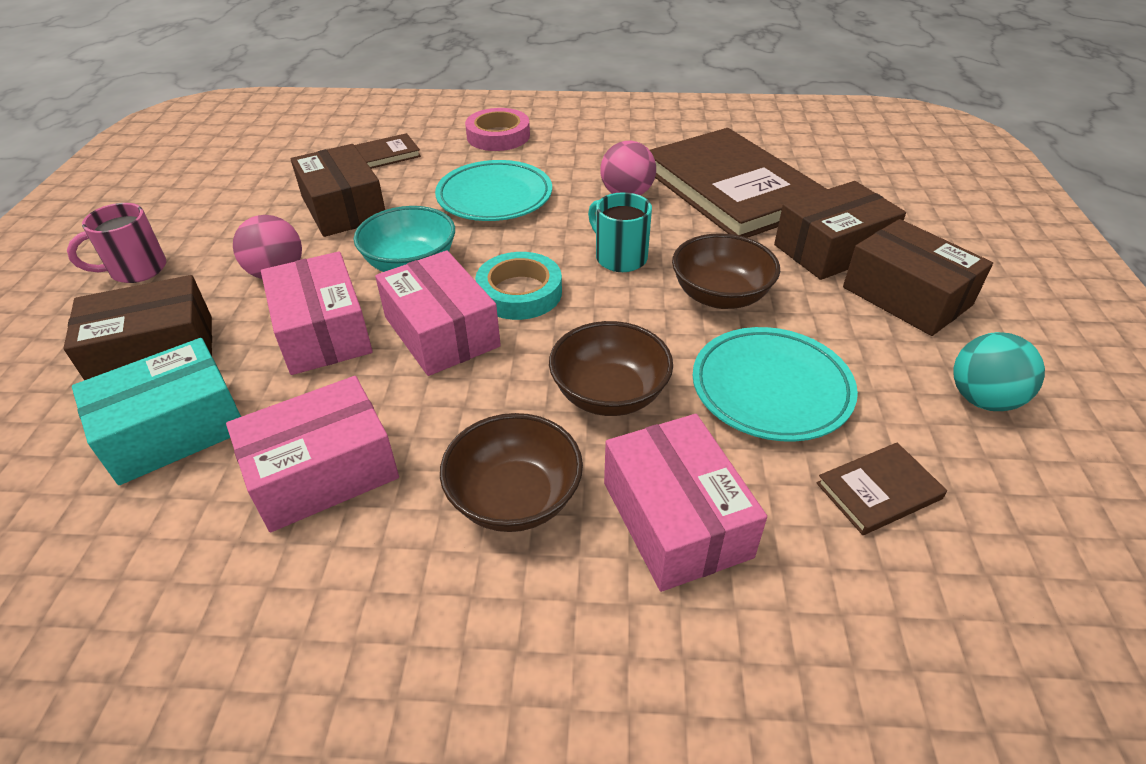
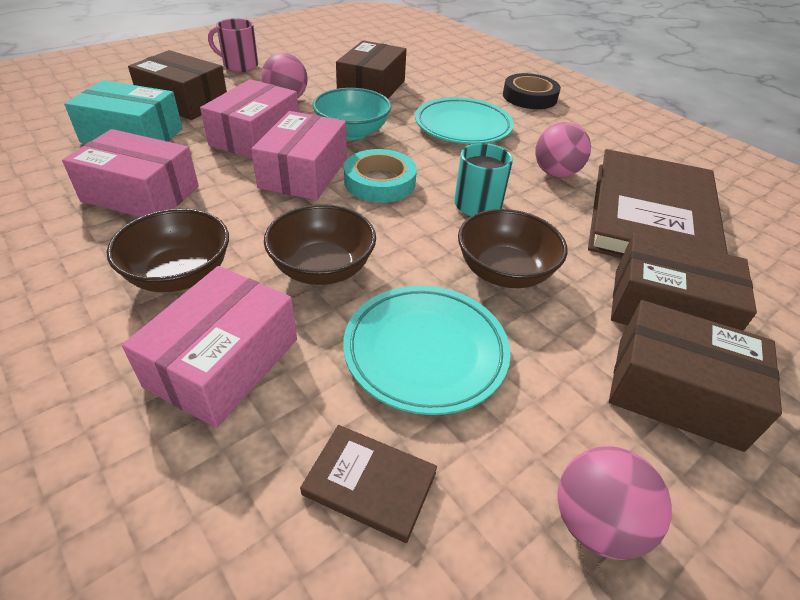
camera: 45 degrees right, 0 degrees up
(386, 155) = (442, 74): brown book -> none
(498, 136) = (529, 97): pink tape -> black tape
(906, 296) = (676, 391): brown box -> brown box turned 75 degrees counterclockwise
(982, 399) = (596, 523): turquoise ball -> pink ball

